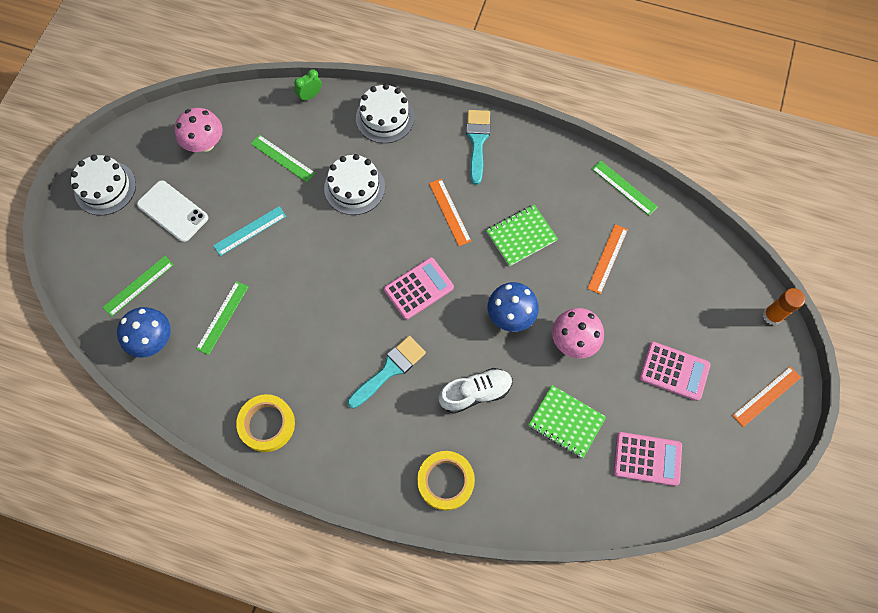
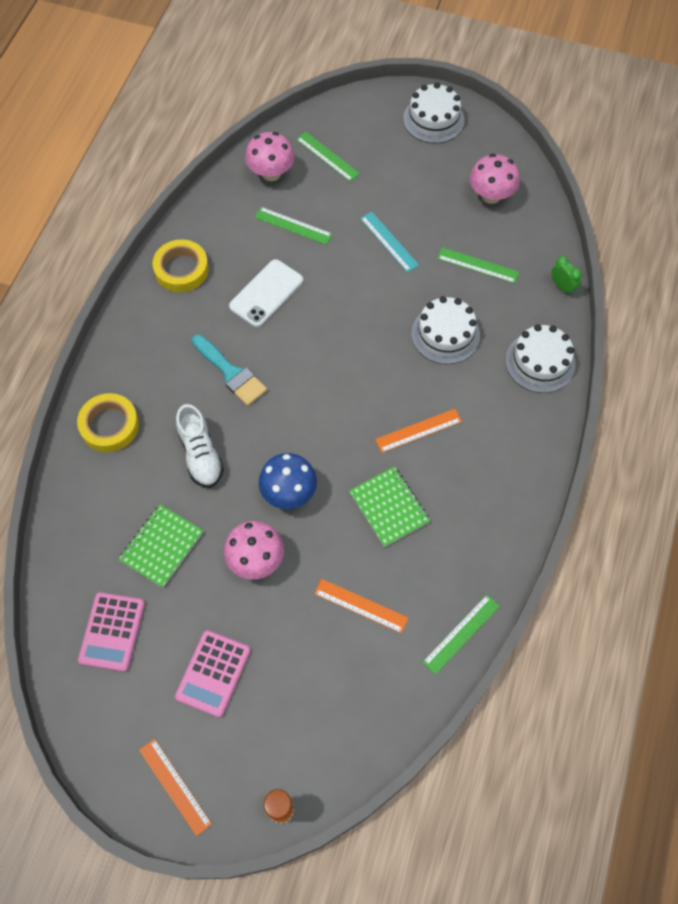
camera: 90 degrees right, 5 degrees down
(153, 340) = (271, 173): blue mushroom -> pink mushroom
(173, 211) = (409, 175): white phone -> white phone (266, 293)
(282, 158) = (478, 265): green ruler -> green ruler turned 75 degrees clockwise
(419, 288) = (322, 399): pink calculator -> none
(477, 141) = (516, 461): turquoise brush -> none

